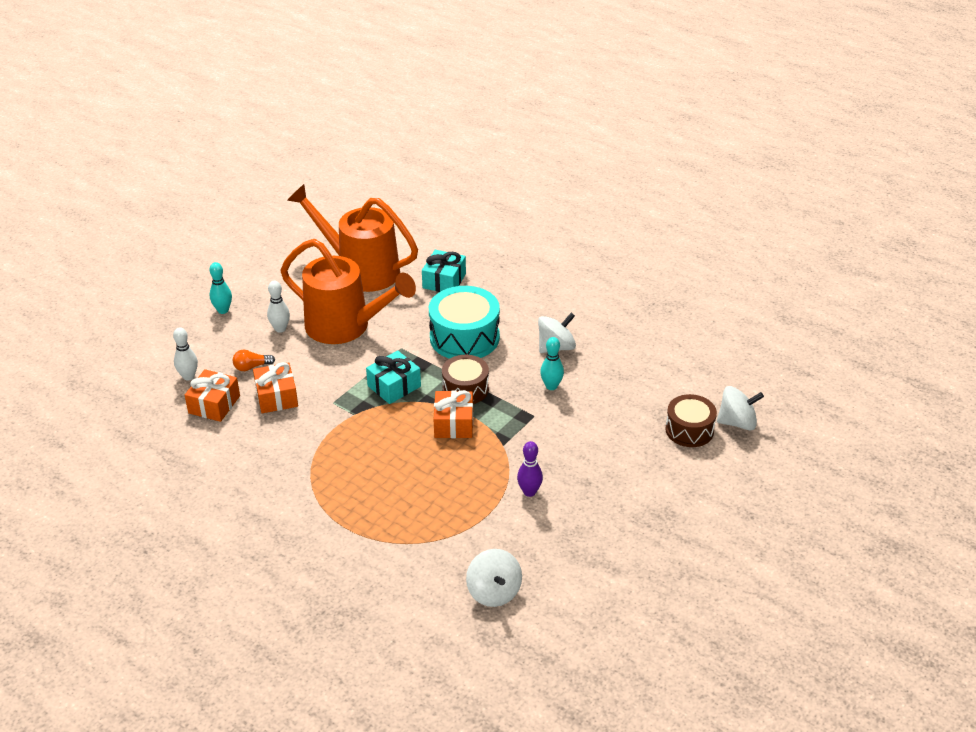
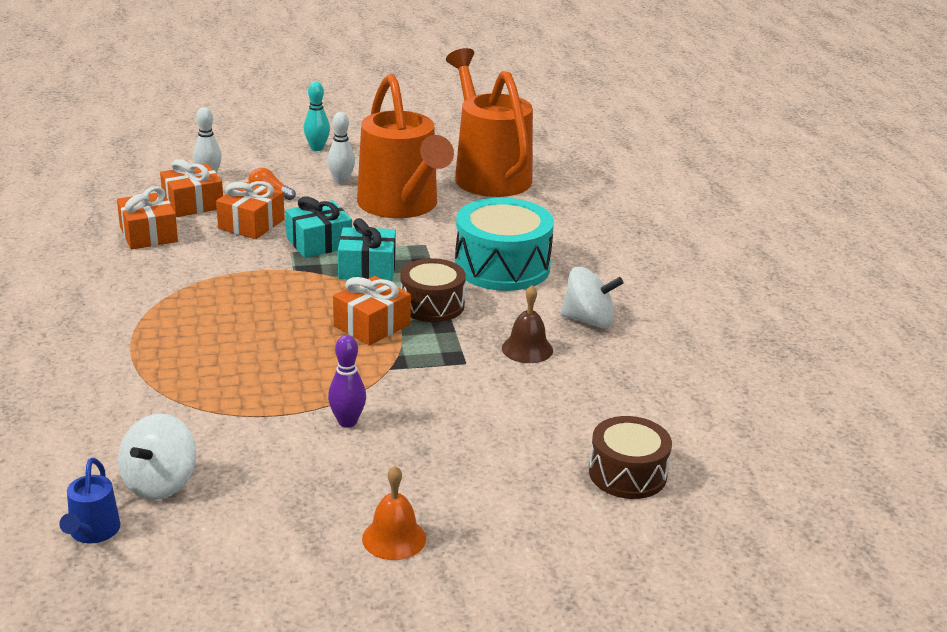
camera: 40 degrees right, 10 degrees down
(225, 445) = (148, 234): none -> orange gift
(444, 281) = (557, 216): turquoise gift -> turquoise gift (319, 243)
(505, 641) = (92, 533): none -> blue watering can
(551, 386) = (527, 349): turquoise bowling pin -> brown bell
(640, 538) = (394, 538): none -> orange bell
(737, 422) = (704, 501): white spinning top -> none

